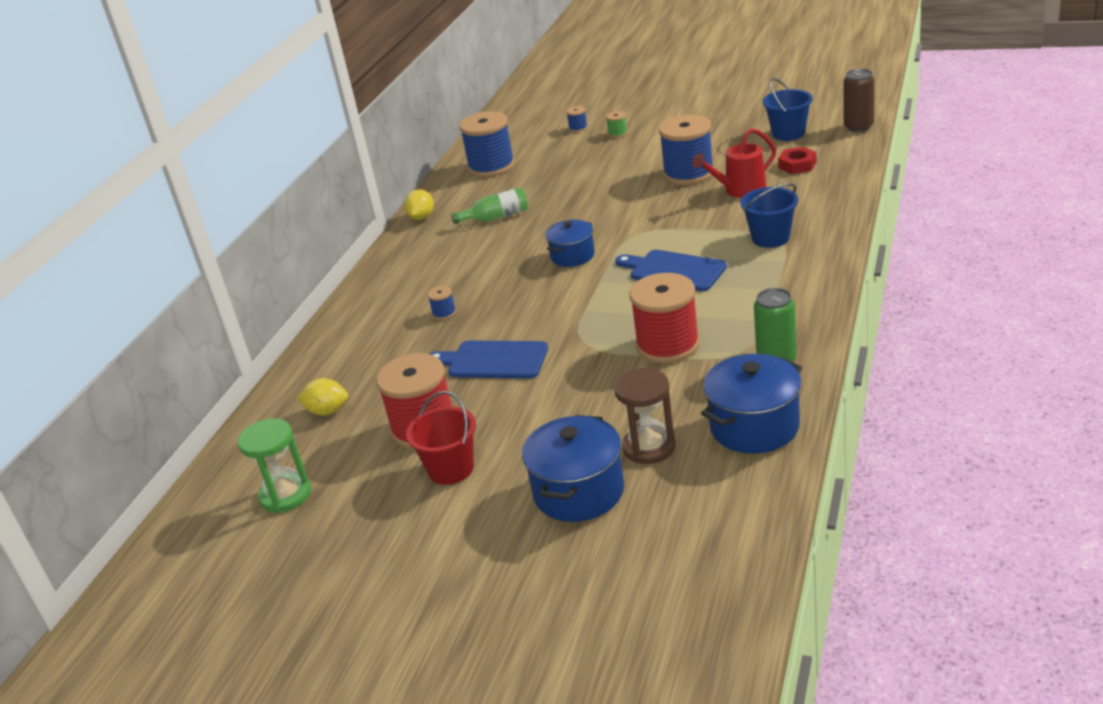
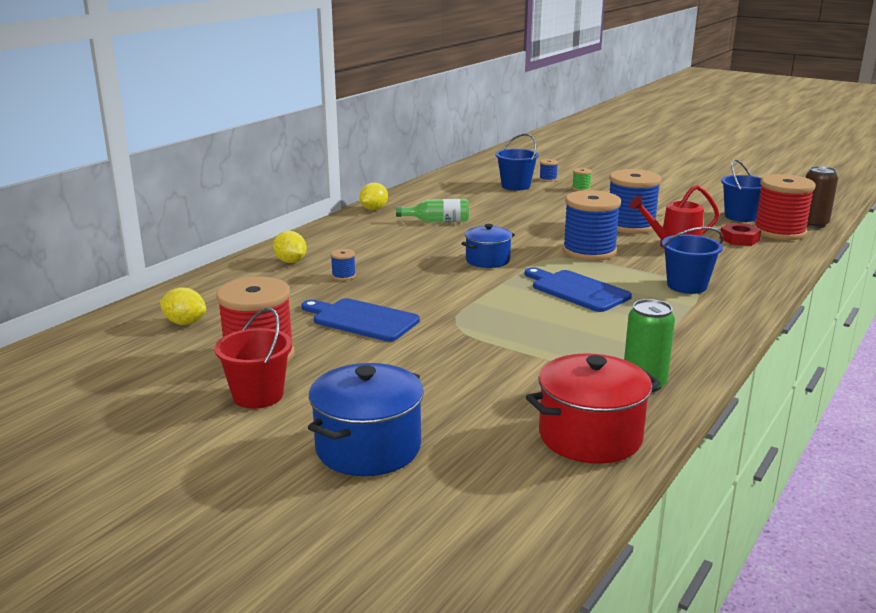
camera: 10 degrees right, 10 degrees down
(285, 495) = (93, 378): green hourglass -> none
(380, 309) = (290, 261): none -> yellow lemon
(491, 166) = (456, 189): blue spool -> blue spool (589, 251)
(550, 147) = (515, 186): none -> blue bucket
(649, 447) = (466, 427): brown hourglass -> none
(667, 345) = (537, 345): red spool -> red spool (779, 232)
(754, 426) = (590, 436): blue pot -> red pot

